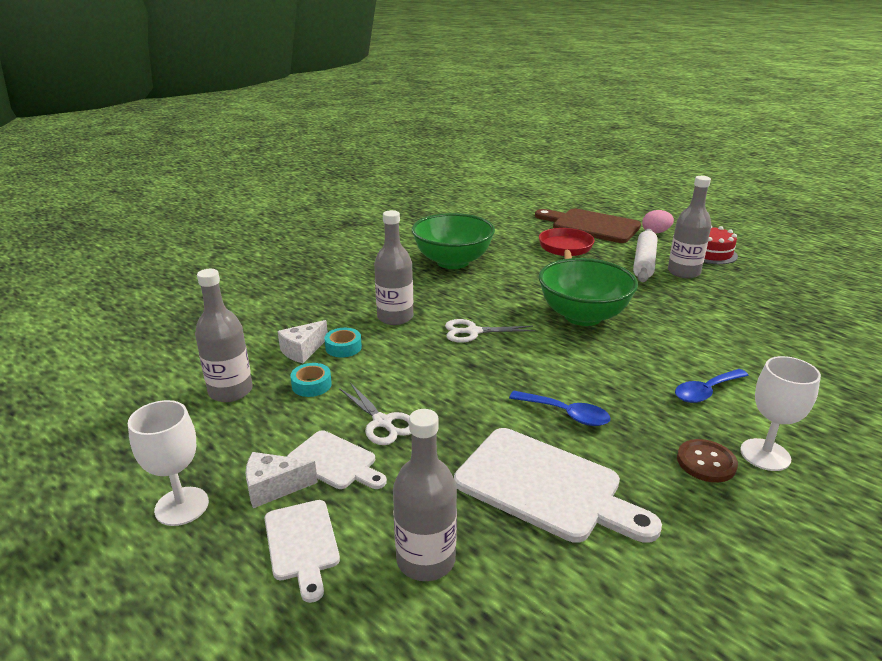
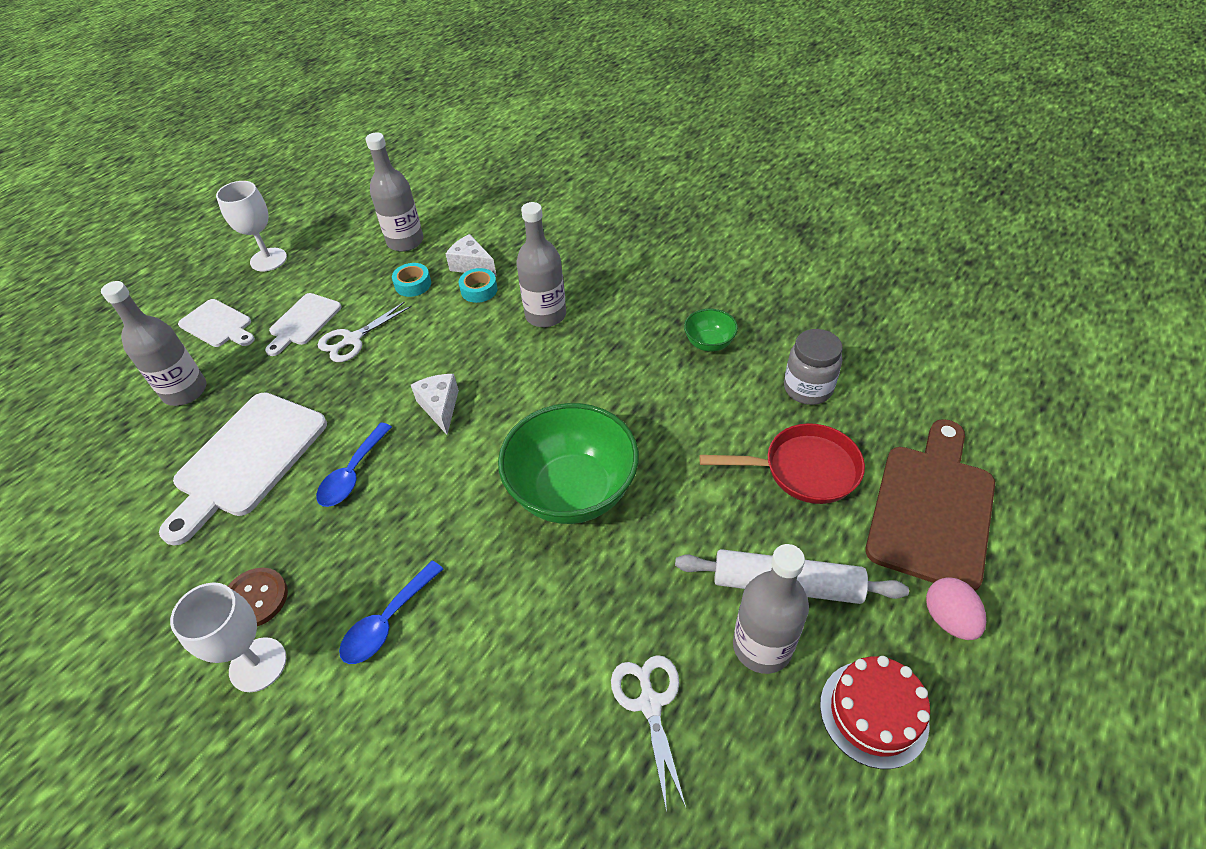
camera: 85 degrees right, 20 degrees up
(274, 487) = (279, 297): white cheese -> white cheese (440, 407)
(302, 544) = (218, 325): white cutting board -> white cutting board turned 120 degrees counterclockwise
(452, 262) = (709, 343): green bowl -> green bowl, size x0.46
(473, 332) = (519, 383): white scissors -> white scissors (650, 703)
(502, 240) = (807, 388): none -> grey jar
(706, 391) = (387, 621): blue spoon -> blue spoon turned 105 degrees counterclockwise

